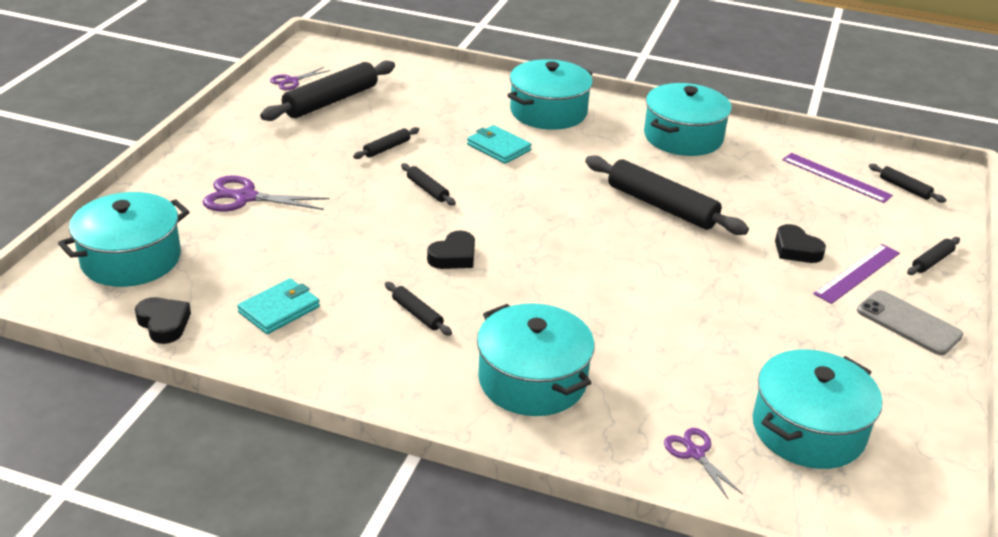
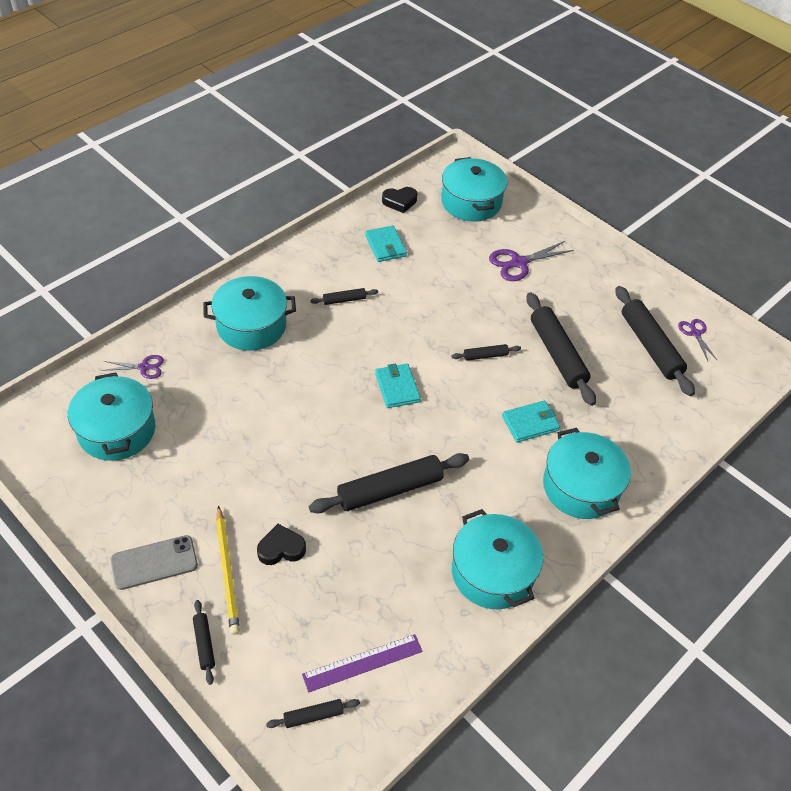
camera: 115 degrees right, 15 degrees up
(245, 197) = (519, 263): purple scissors -> purple scissors turned 150 degrees counterclockwise
(387, 148) = (557, 354): black rolling pin -> black rolling pin, size x2.12
(453, 256) = (394, 338): black heart -> none
(527, 235) = (397, 387): none -> turquoise wallet
(857, 273) = (227, 572): purple ruler -> yellow pencil

